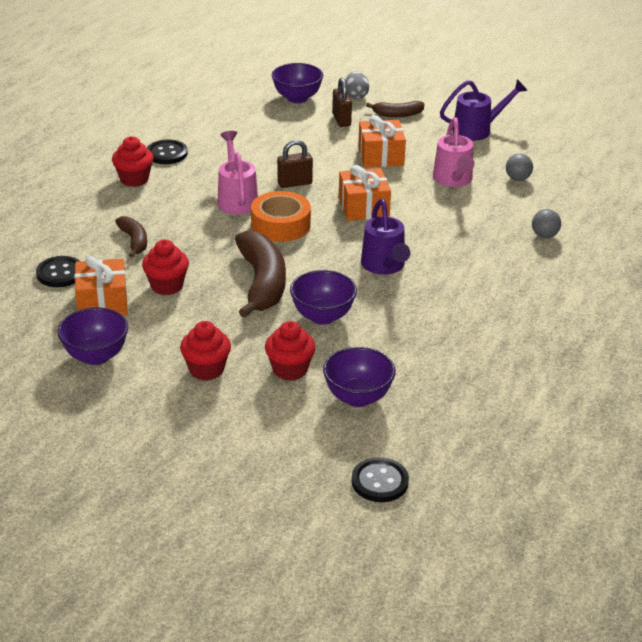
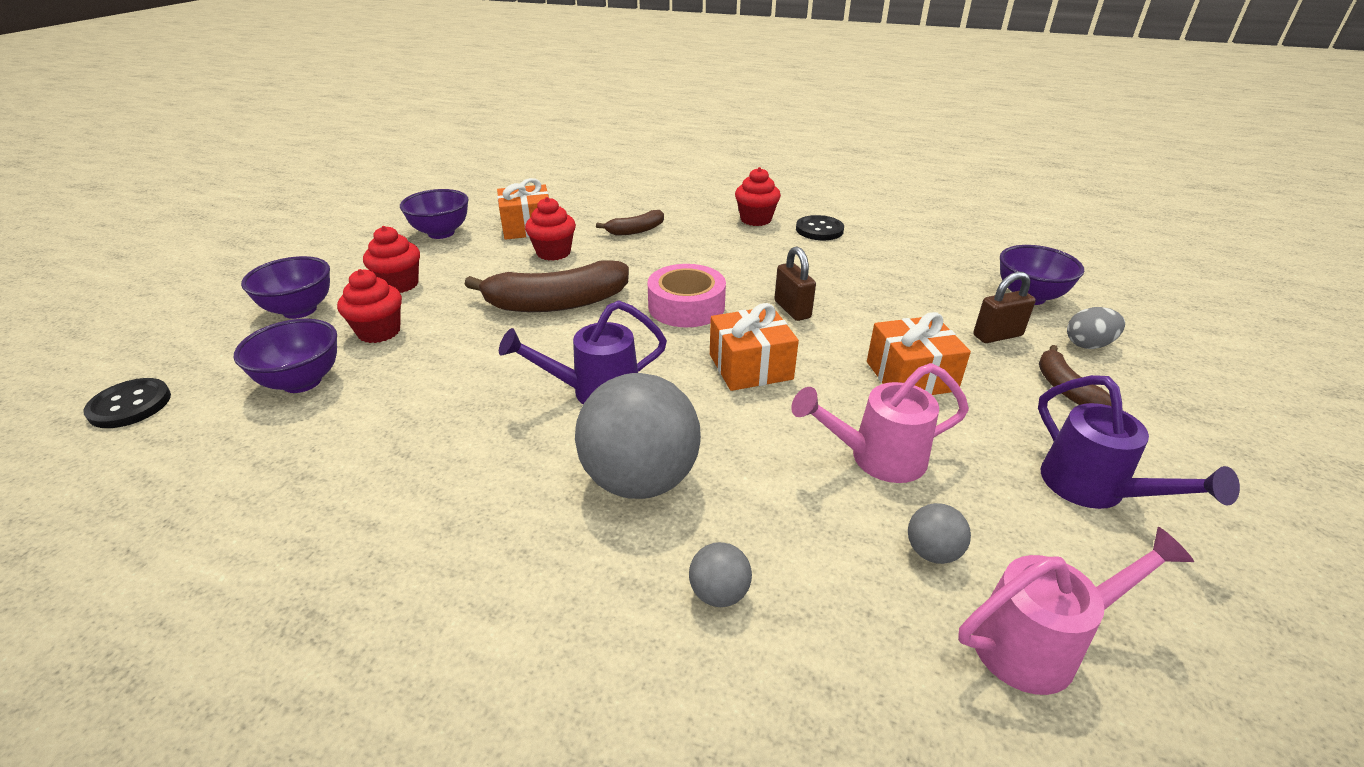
camera: 85 degrees right, 0 degrees up
(60, 273) = (576, 206): black button -> none
(237, 199) = (737, 275): pink watering can -> pink watering can (1038, 643)
(280, 225) = (686, 306): orange tape -> pink tape
(322, 316) = (480, 347): purple bowl -> purple bowl (300, 310)
(469, 253) = (640, 480): none -> grey ball

